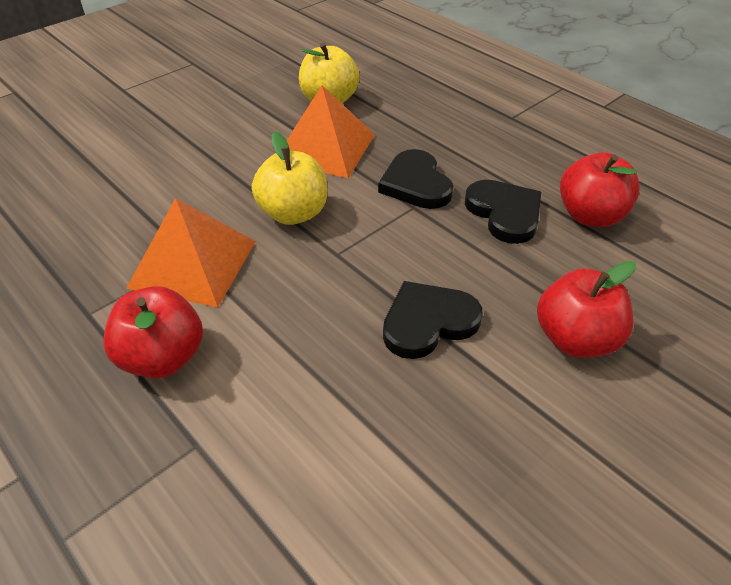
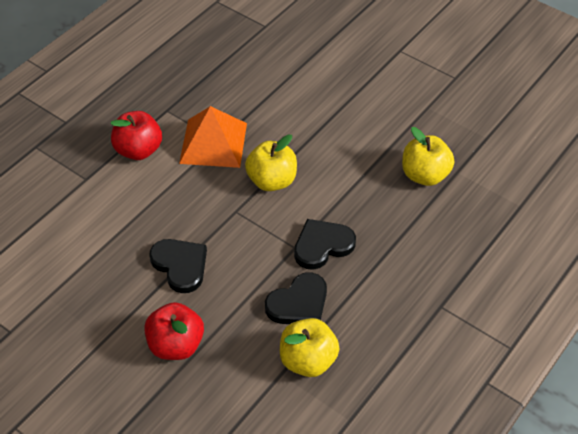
camera: 80 degrees right, 5 degrees up
(325, 148) = (355, 184): orange pyramid -> none
(590, 216) = (308, 360): red apple -> yellow apple

